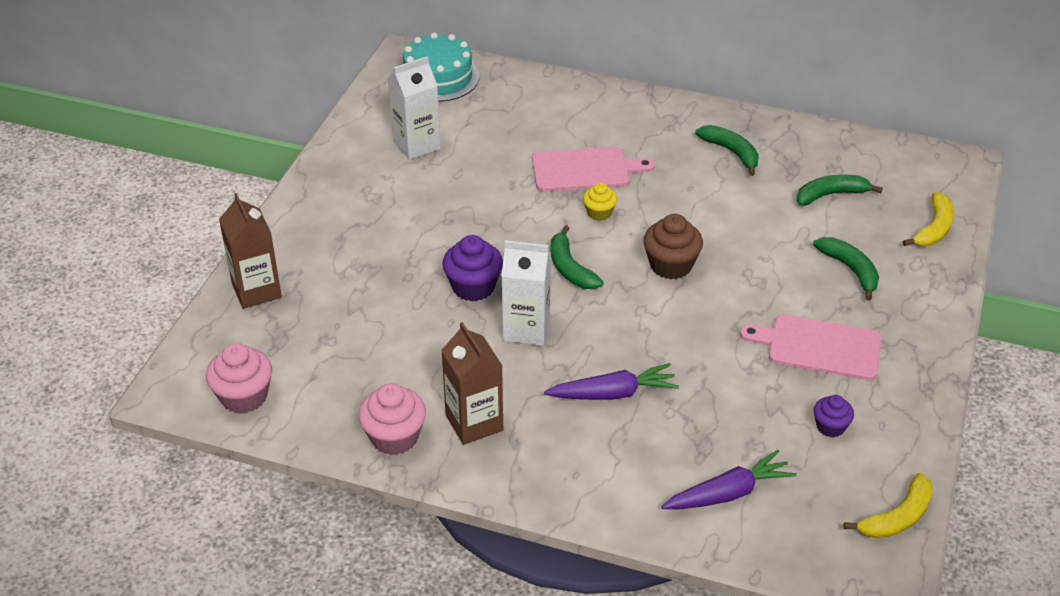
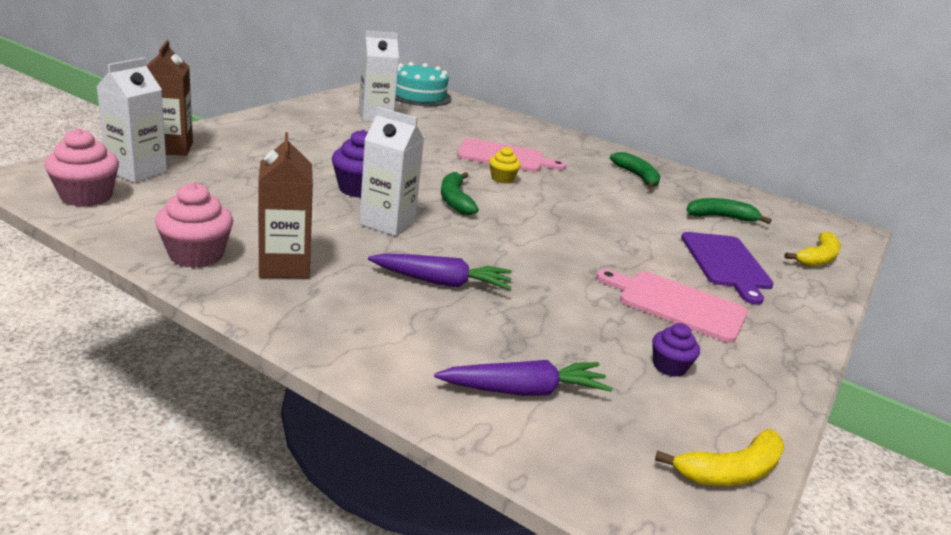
camera: 10 degrees right, 15 degrees down
(256, 342) = (136, 171): none -> white carton
(670, 265) = (550, 220): brown cupcake -> none
(850, 270) = (726, 263): green banana -> purple cutting board

